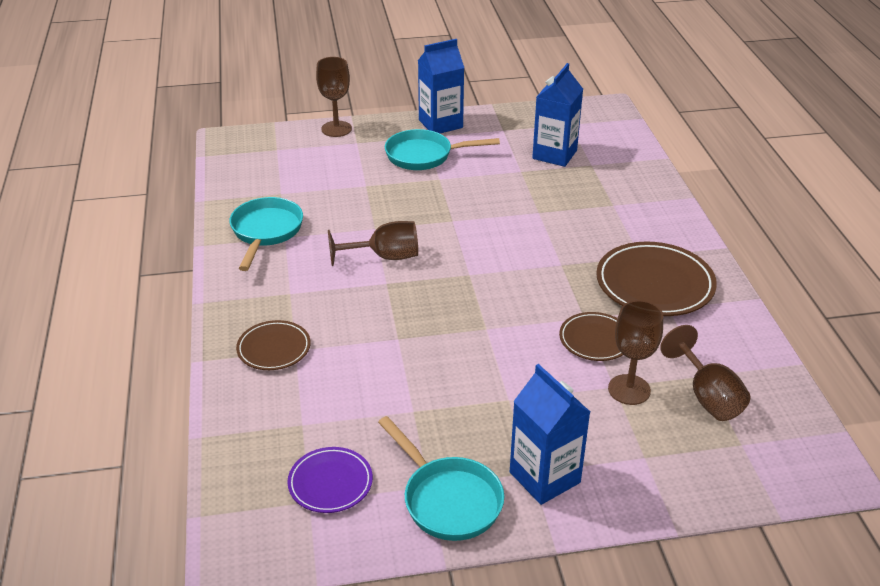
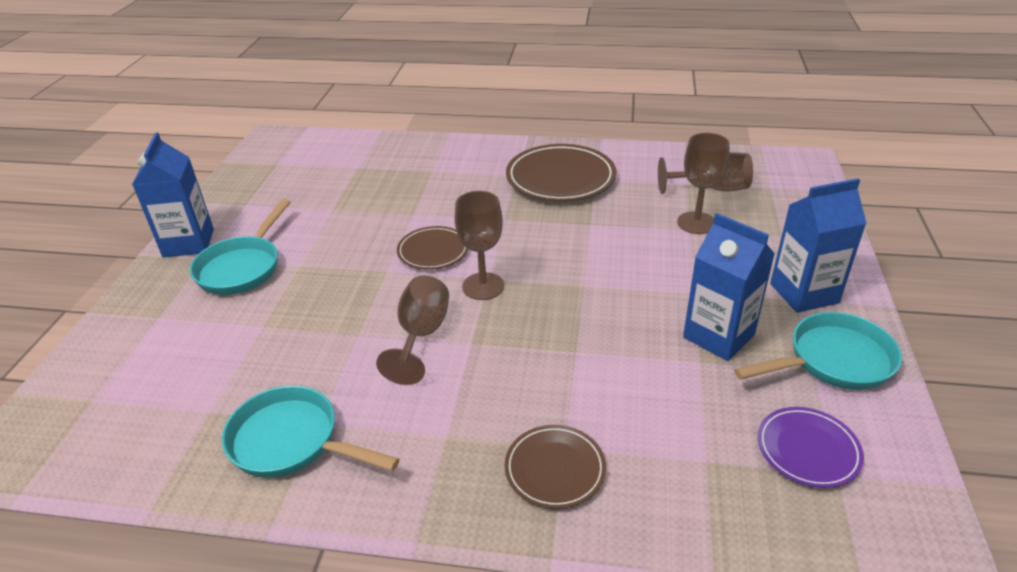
camera: 70 degrees left, 0 degrees up
(336, 129) = (105, 330): brown goblet -> brown goblet (483, 286)
(554, 154) = (322, 183): blue carton -> blue carton (718, 336)
(595, 340) = (624, 225): brown plate -> brown plate (433, 251)

